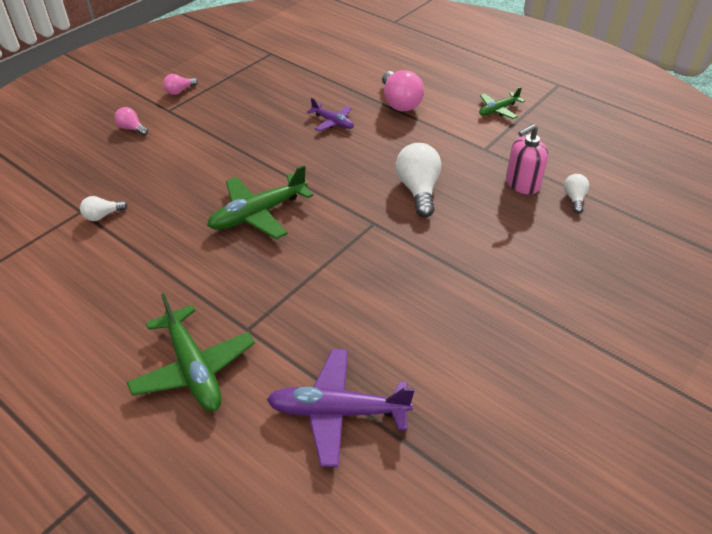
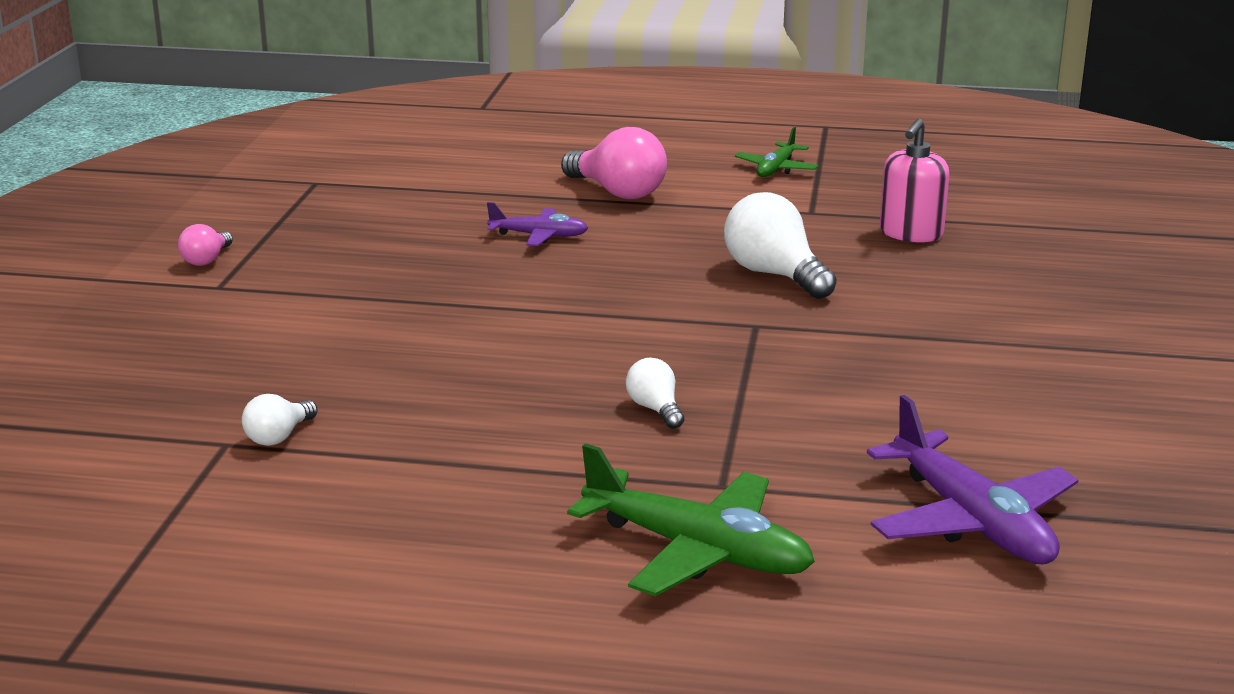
camera: 30 degrees left, 20 degrees down
(132, 128) = (179, 323): pink light bulb -> none
(258, 214) = (559, 362): green plane -> none
(337, 412) = (971, 521): purple plane -> purple plane turned 90 degrees counterclockwise
(574, 199) = (997, 231): white light bulb -> white light bulb (655, 409)

